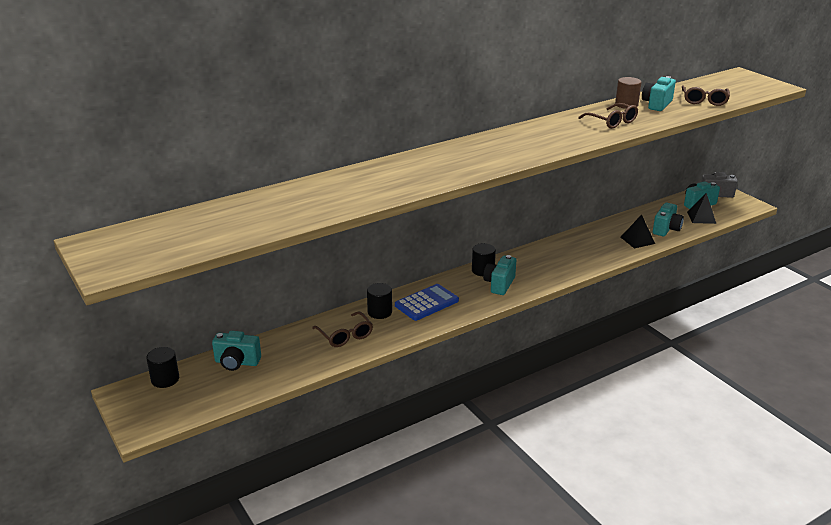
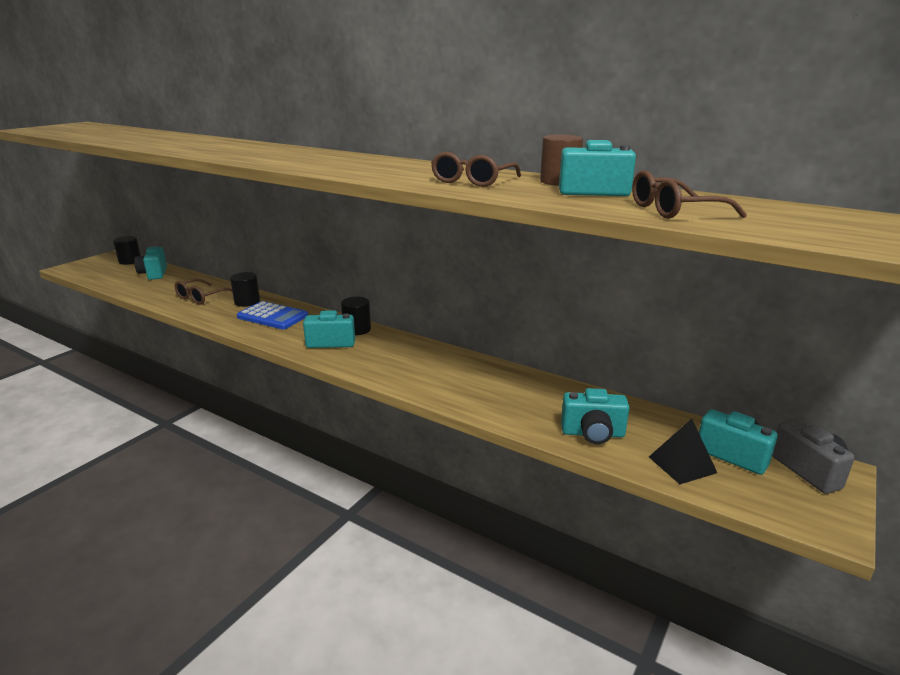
camera: 65 degrees right, 5 degrees down
(637, 240) = (527, 413): black pyramid -> none

